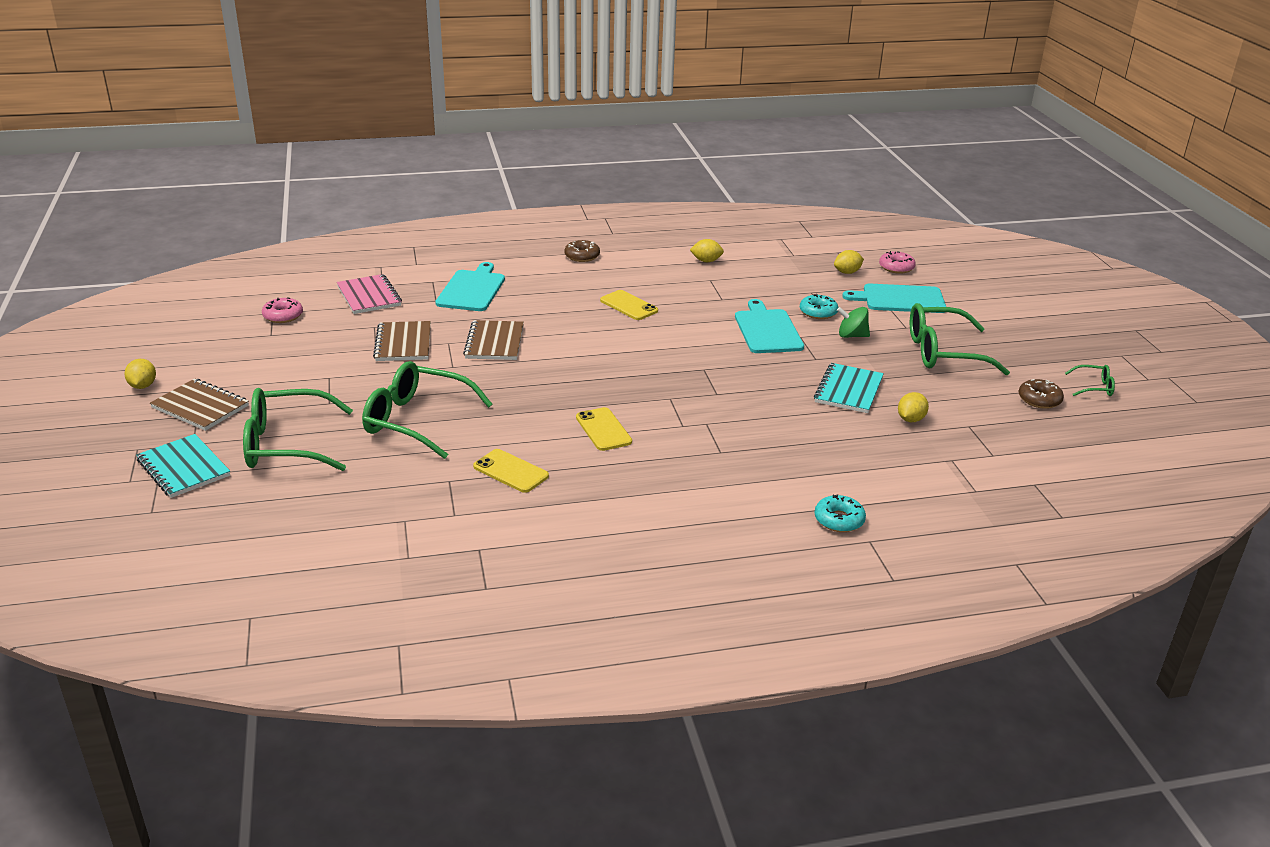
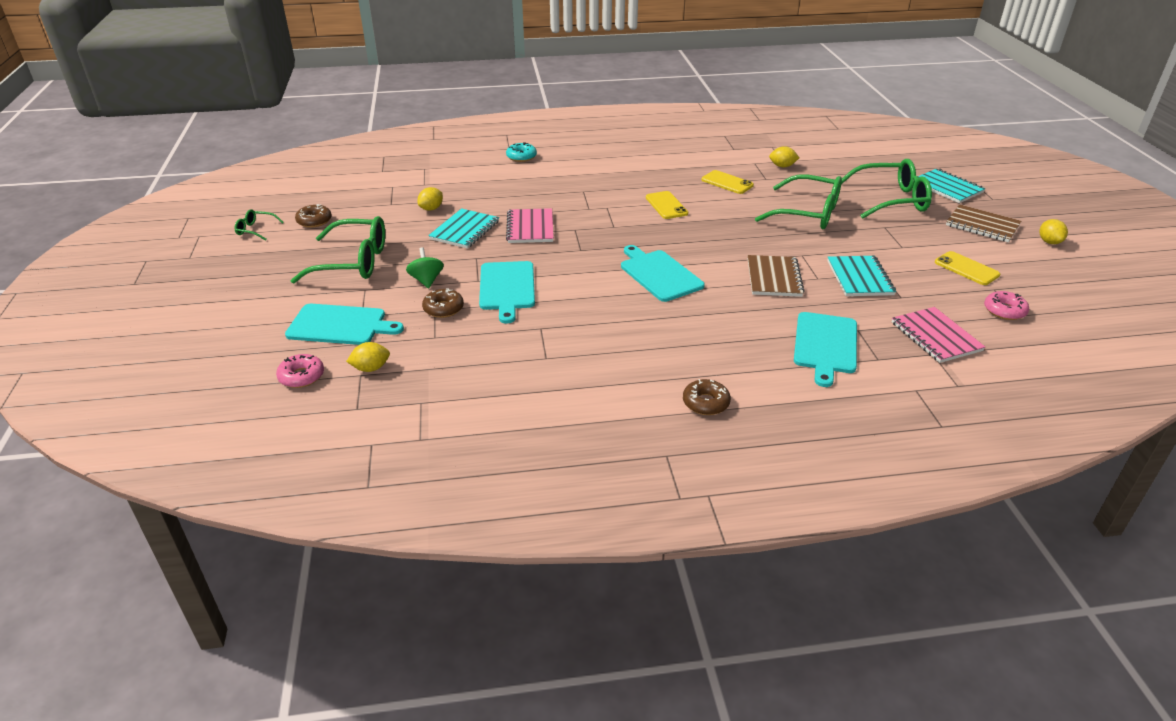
camera: 175 degrees left, 5 degrees up
(403, 343) = (859, 278): brown notebook -> turquoise notebook
(614, 344) = (659, 274): none -> turquoise cutting board
(628, 306) = (645, 320): yellow phone -> yellow phone (966, 268)
(706, 261) = (542, 391): yellow lemon -> yellow lemon (782, 166)
(771, 395) = (530, 228): none -> pink notebook
(818, 312) = (443, 308): turquoise donut -> brown donut
(852, 336) = (426, 280): green spinning top -> green spinning top turned 120 degrees counterclockwise

